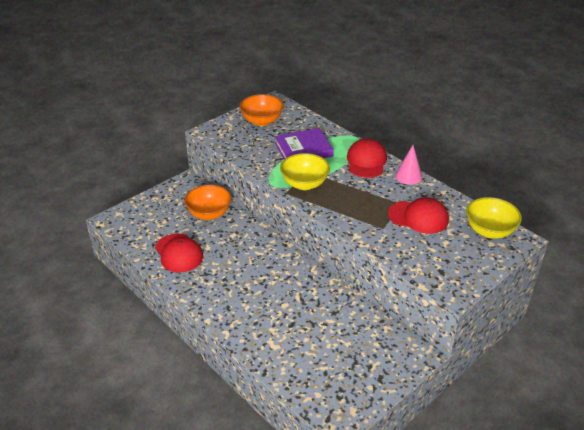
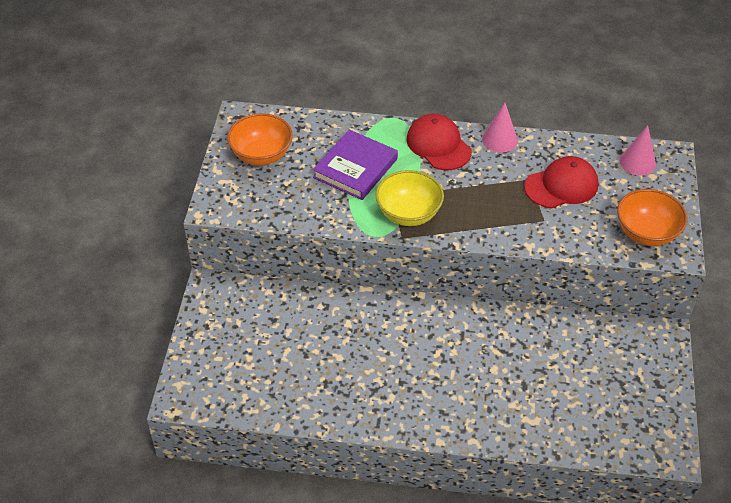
camera: 40 degrees left, 10 degrees up
(179, 253) = (315, 386): red cap -> none
(209, 214) = (290, 314): orange bowl -> orange bowl (646, 233)
(489, 231) = (637, 162): yellow bowl -> pink cone

